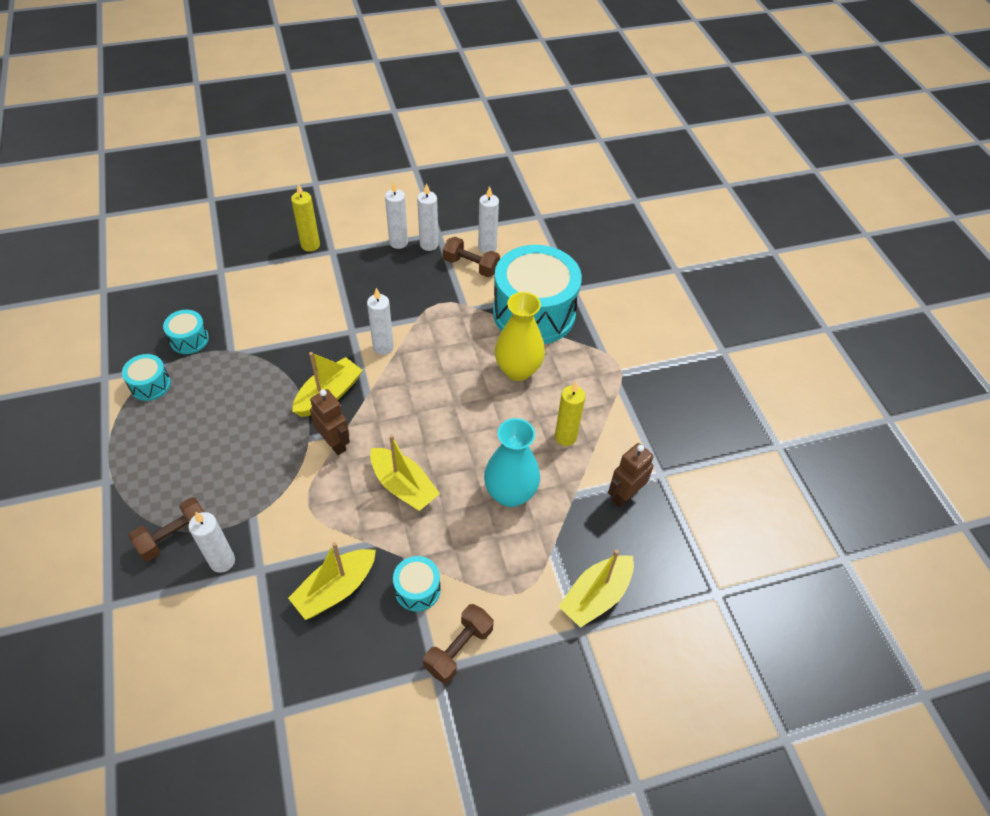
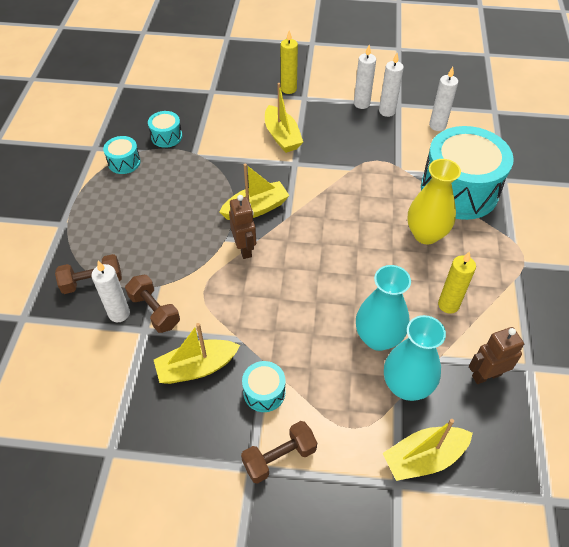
camera: 25 degrees right, 0 degrees up
(383, 347) = (315, 183): white candle -> none
(403, 486) = (287, 301): yellow boat -> yellow boat (282, 136)
(471, 266) = (417, 137): brown dumbbell -> brown dumbbell (154, 311)
(555, 532) = (406, 386): none -> turquoise vase

